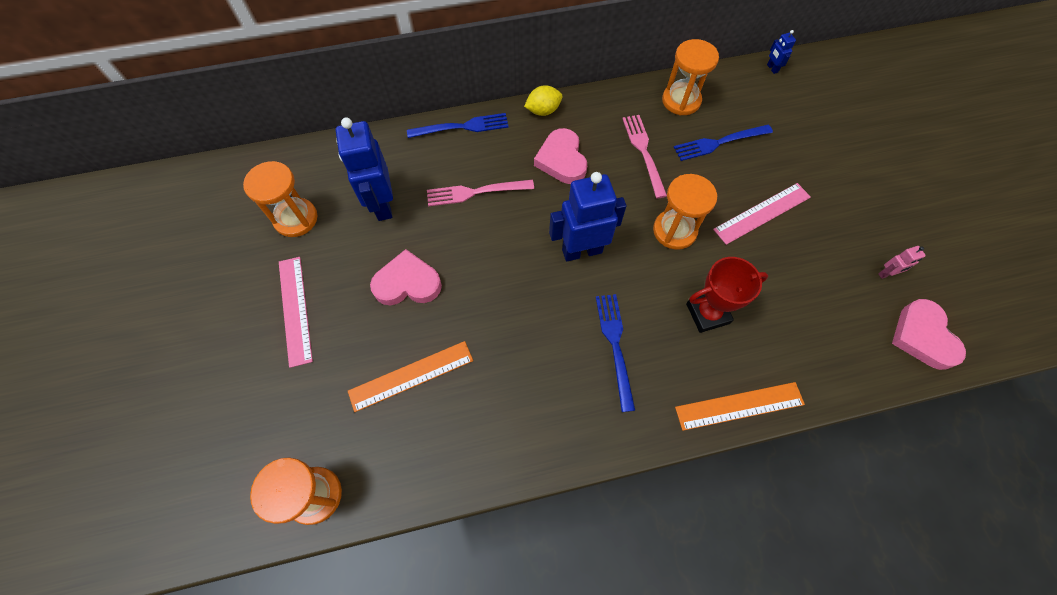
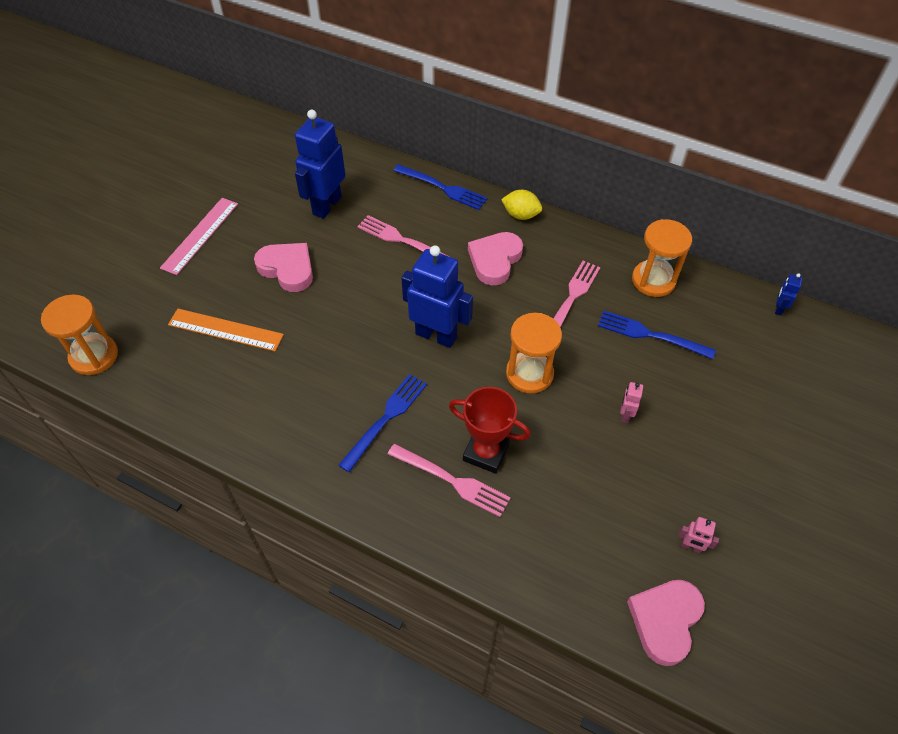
camera: 40 degrees right, 10 degrees down
(296, 219) = (261, 177): orange hourglass -> none
(708, 354) = (452, 480): none -> pink fork
(739, 406) = (433, 536): orange ruler -> none
(762, 213) = (625, 415): pink ruler -> pink robot

